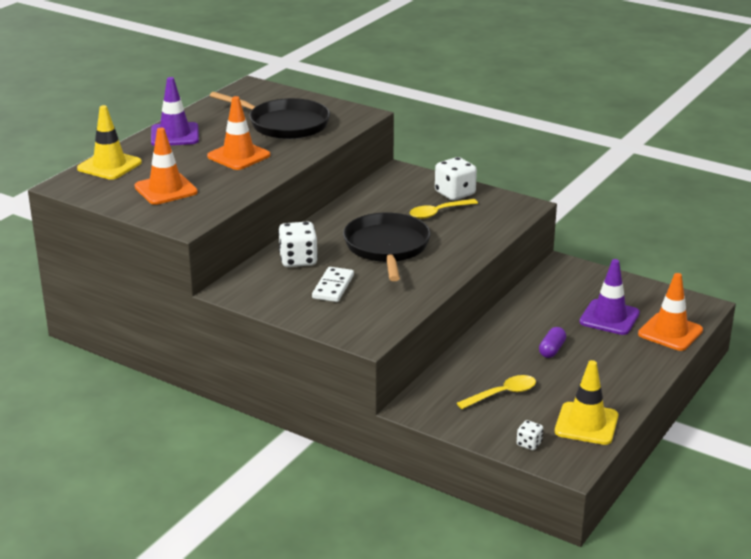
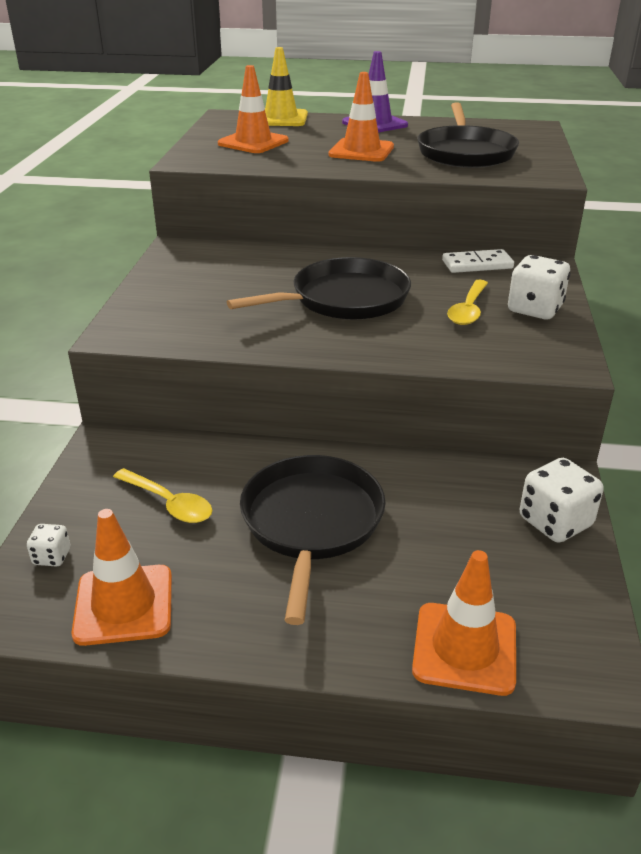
camera: 65 degrees right, 5 degrees up
(298, 260) = (268, 262): white dice -> white dice (555, 522)
(333, 287) = (223, 291): white domino -> white domino (477, 264)
(438, 213) = (468, 310): yellow spoon -> yellow spoon turned 105 degrees counterclockwise
(552, 350) = (311, 522): purple capsule -> black pan
(586, 424) = (124, 604): yellow traffic cone -> orange traffic cone
(609, 318) = (450, 561): purple traffic cone -> none

